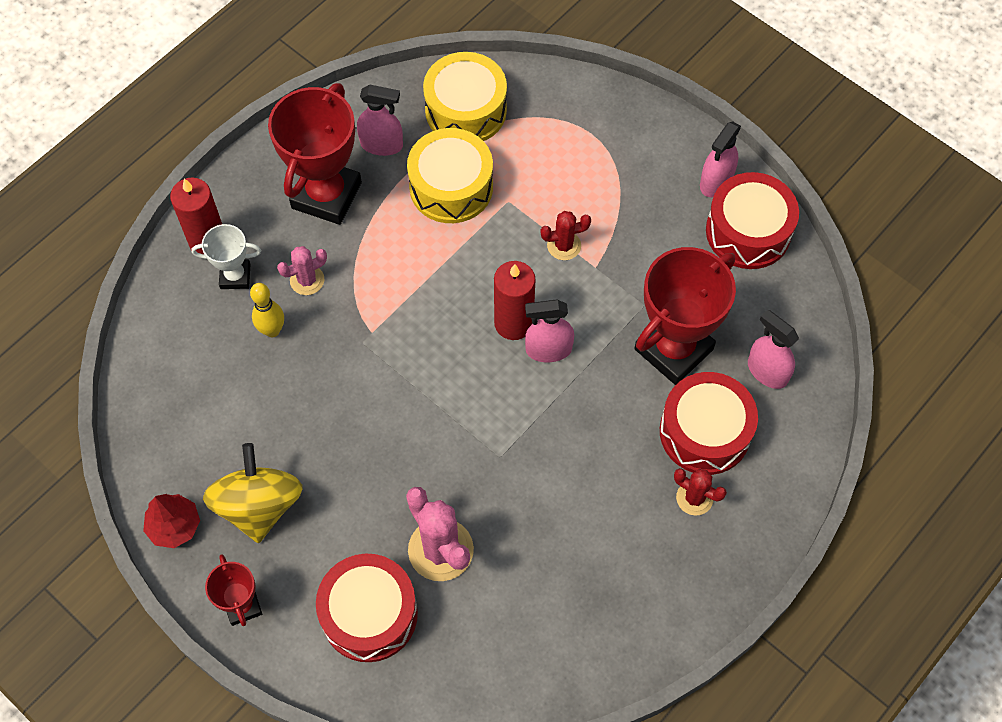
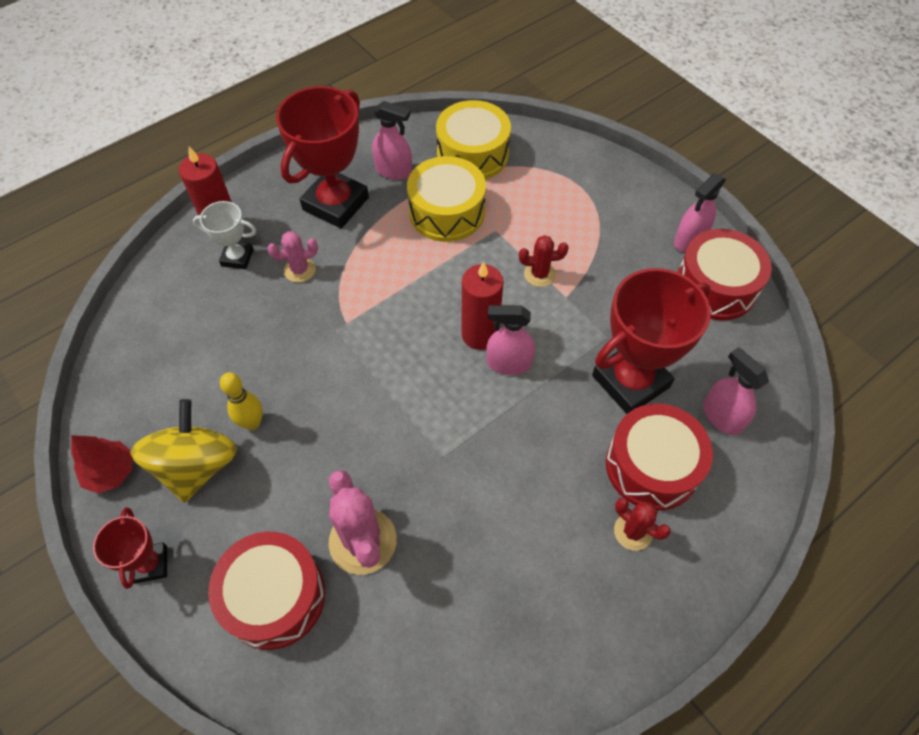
camera: 10 degrees right, 5 degrees down
(272, 330) = (256, 308): yellow bowling pin -> yellow bowling pin (252, 423)

